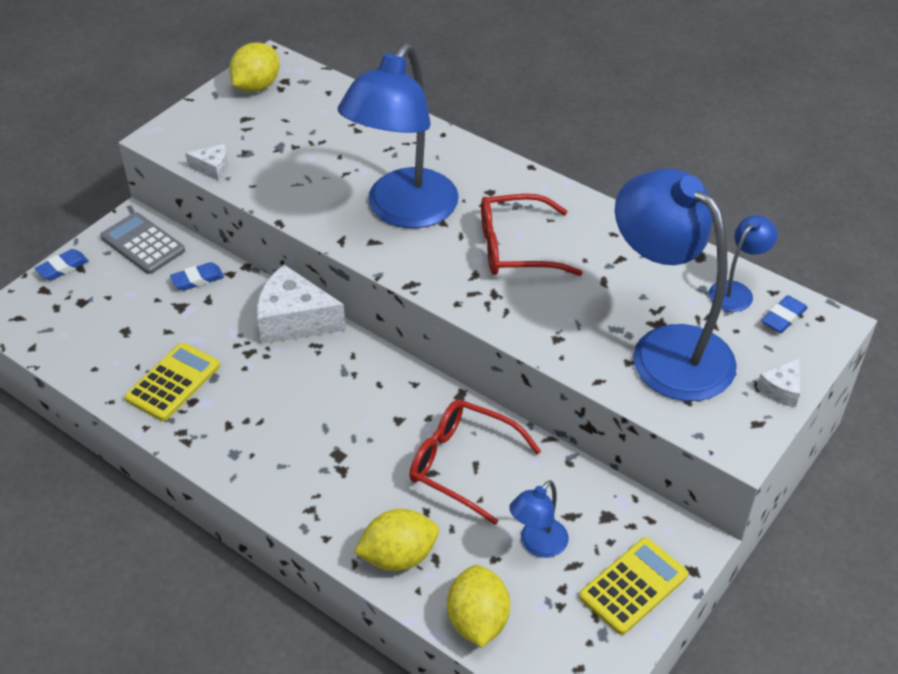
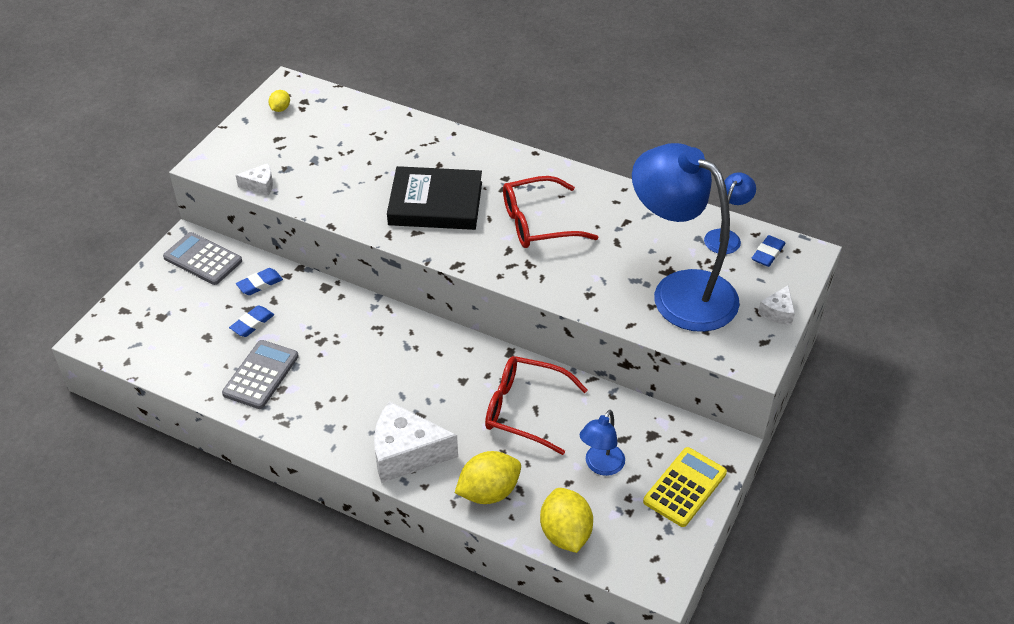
camera: 10 degrees left, 0 degrees up
(62, 267) = (136, 289): blue eraser -> blue eraser (252, 324)
(173, 382) = (261, 375): yellow calculator -> grey calculator
(256, 86) = (280, 109): yellow lemon -> yellow lemon, size x0.50
(294, 320) = (353, 308): white cheese -> white cheese (406, 453)
(403, 211) = (435, 203): blue lamp -> black book

